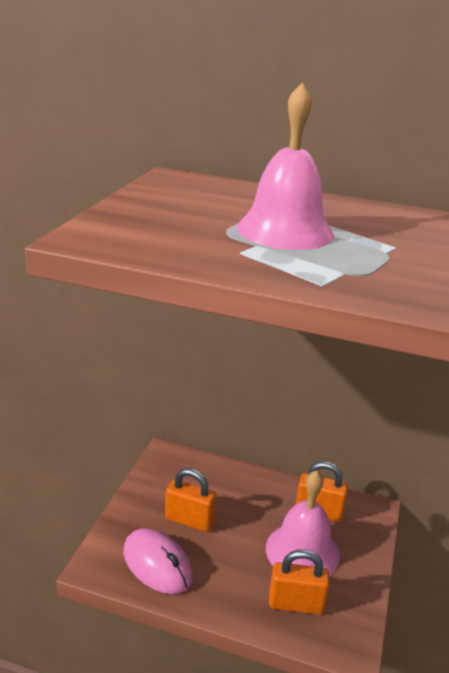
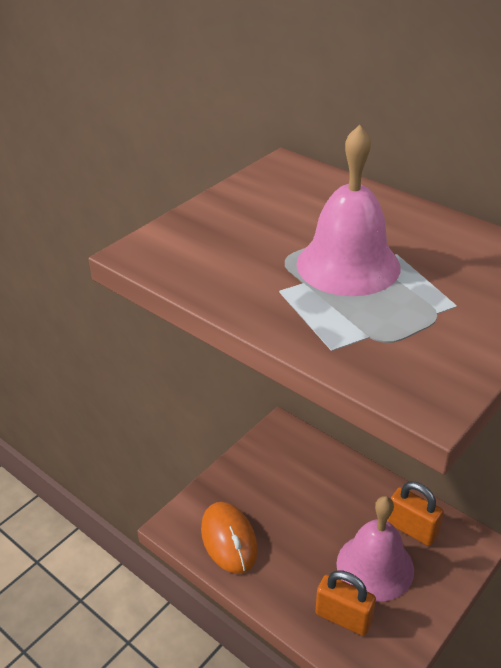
camera: 25 degrees right, 10 degrees up
(157, 564) = (229, 539): pink mouse -> orange mouse
(189, 520) = (276, 504): orange padlock -> none

